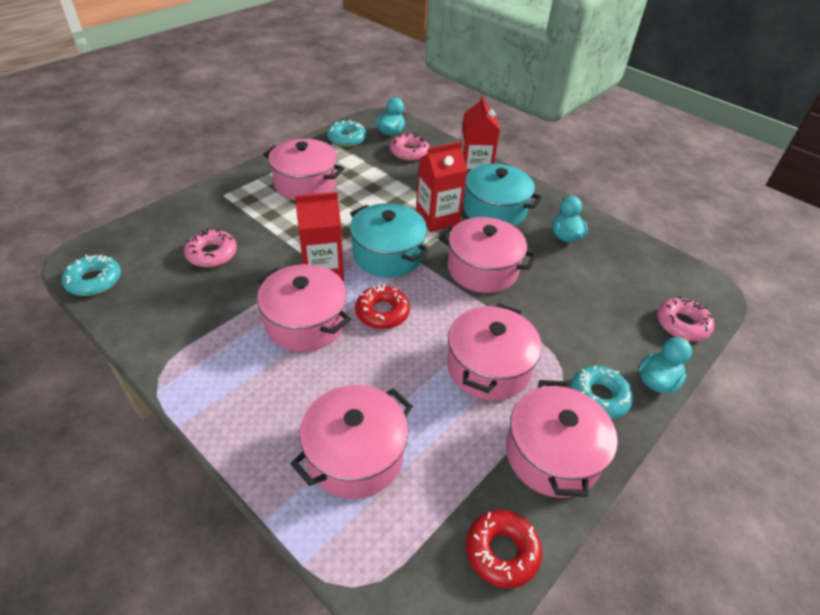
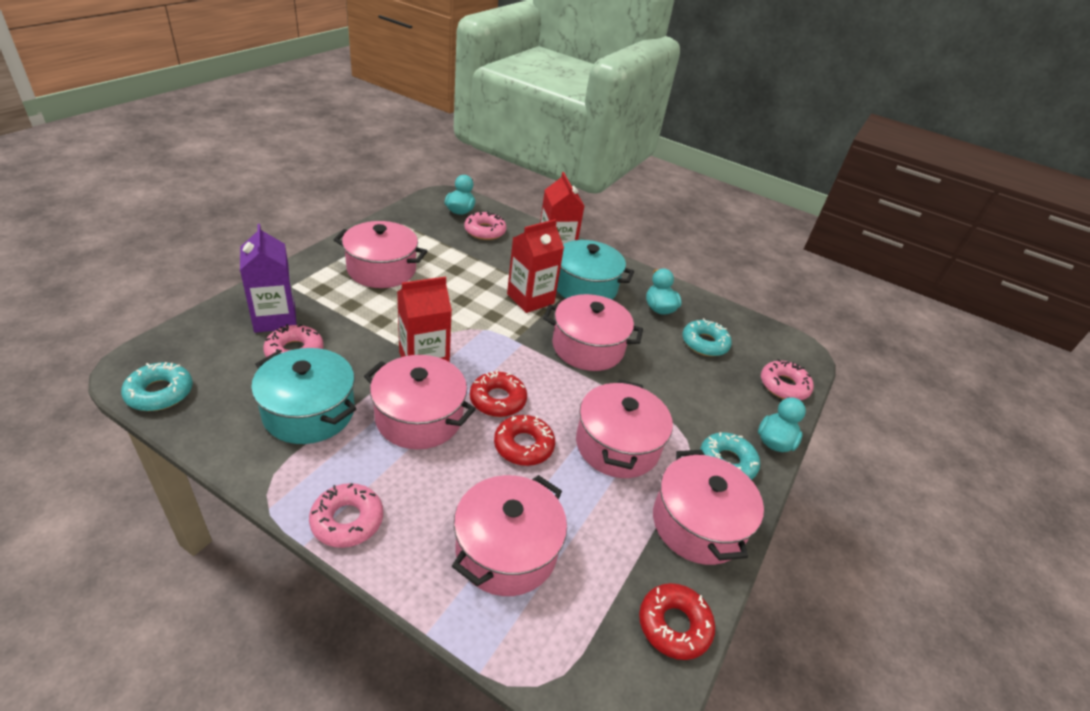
camera: 15 degrees left, 5 degrees down
(202, 223) = (275, 318): none -> purple carton
(220, 409) = (347, 520): none -> pink donut
(347, 139) = (415, 219): turquoise donut -> turquoise donut (704, 343)
(387, 255) = (488, 339): turquoise pot -> turquoise pot (309, 412)
(396, 358) = (523, 445): none -> red donut

